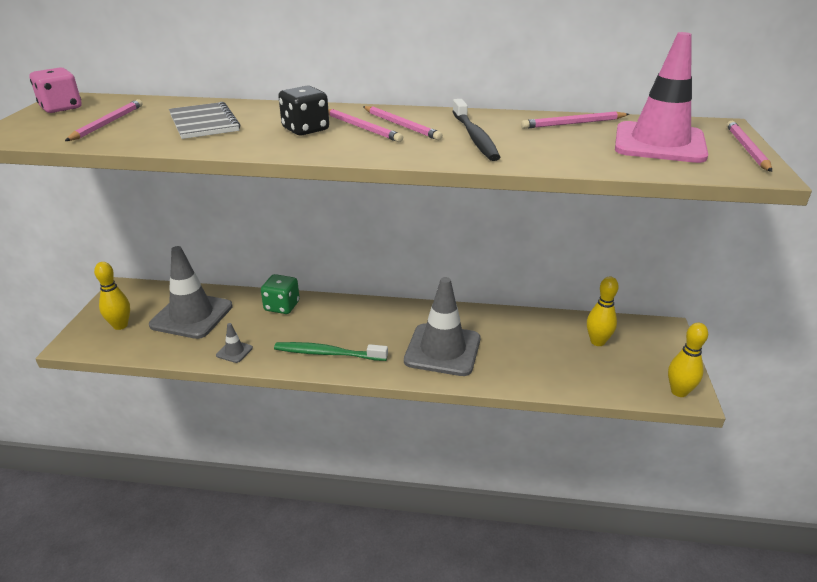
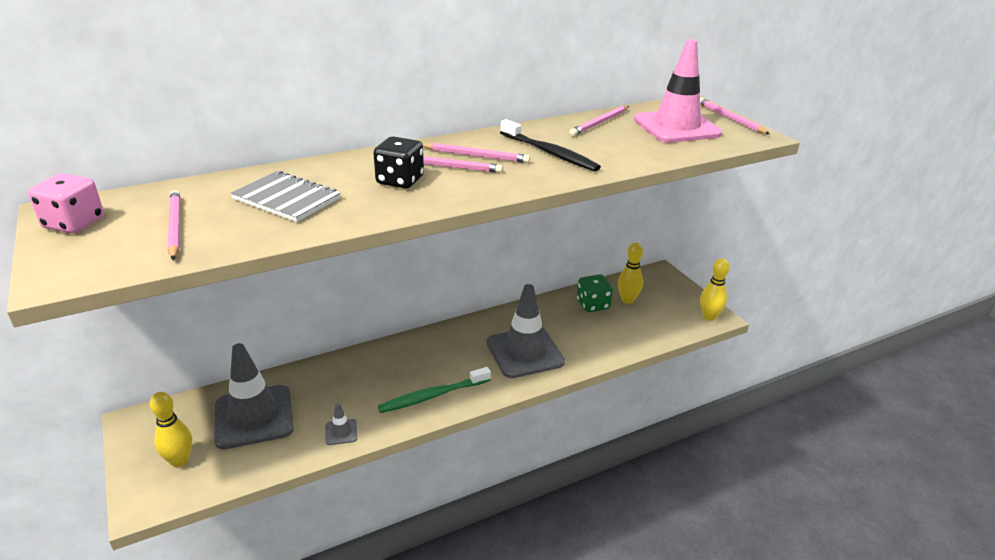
camera: 35 degrees left, 0 degrees up
(282, 306) = (341, 370): green dice -> green dice (593, 305)

